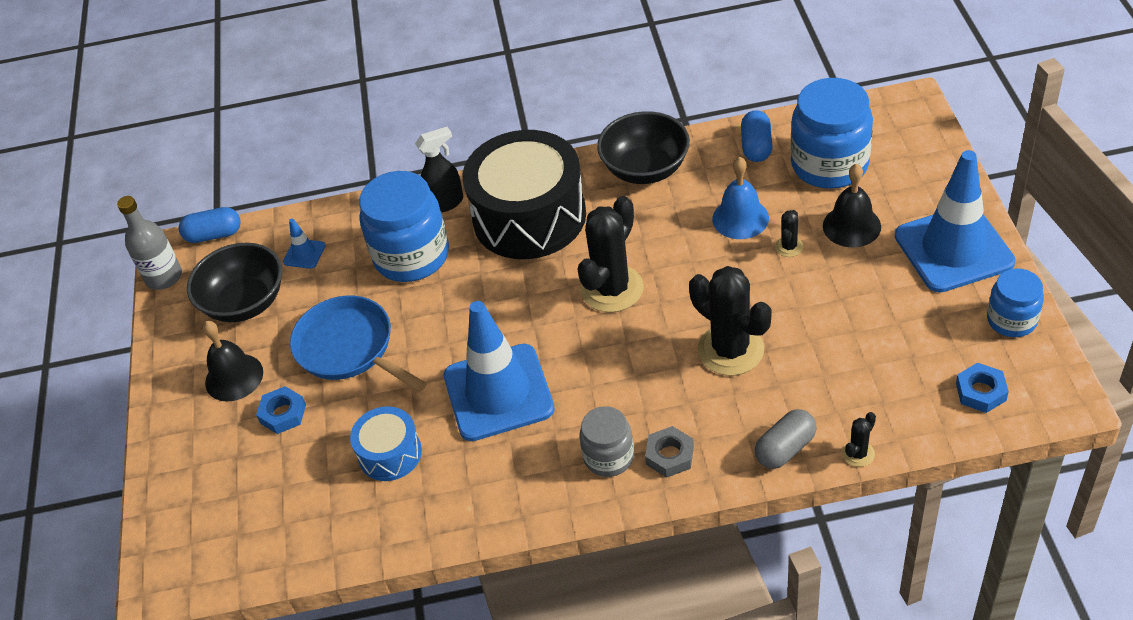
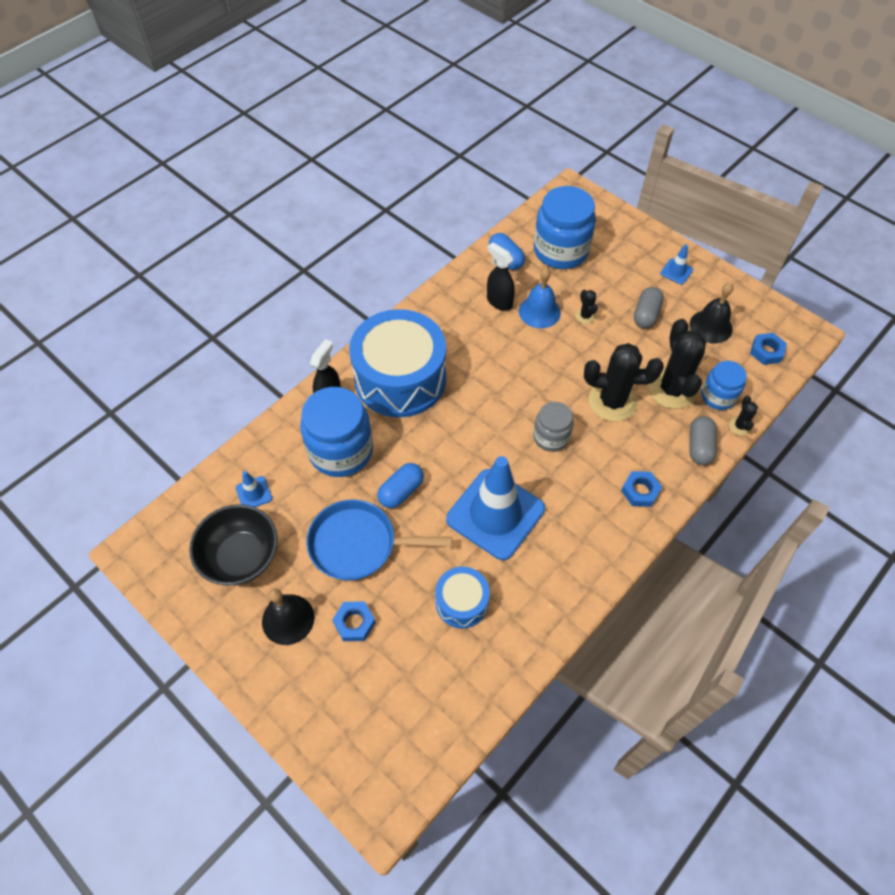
camera: 45 degrees left, 10 degrees up
(164, 277) = (148, 575): grey bottle -> none
(214, 235) = (161, 518): blue capsule -> blue capsule (401, 491)
(529, 216) = (400, 378): black drum -> blue drum
(609, 457) = (605, 515): grey jar -> grey jar (551, 437)
(612, 289) = (503, 400): black cactus -> black cactus (672, 389)
(645, 169) = (448, 307): black bowl -> none
(669, 455) = (640, 491): grey nut -> blue nut
(705, 188) = (499, 301): none -> black spray bottle
(851, 226) = (608, 284): black bell -> black bell (711, 326)
(864, 279) = (646, 315): none -> grey capsule
(953, 249) = (676, 271): blue traffic cone -> blue traffic cone, size x0.41
(1011, 320) = (743, 300): blue jar -> blue jar (718, 396)

